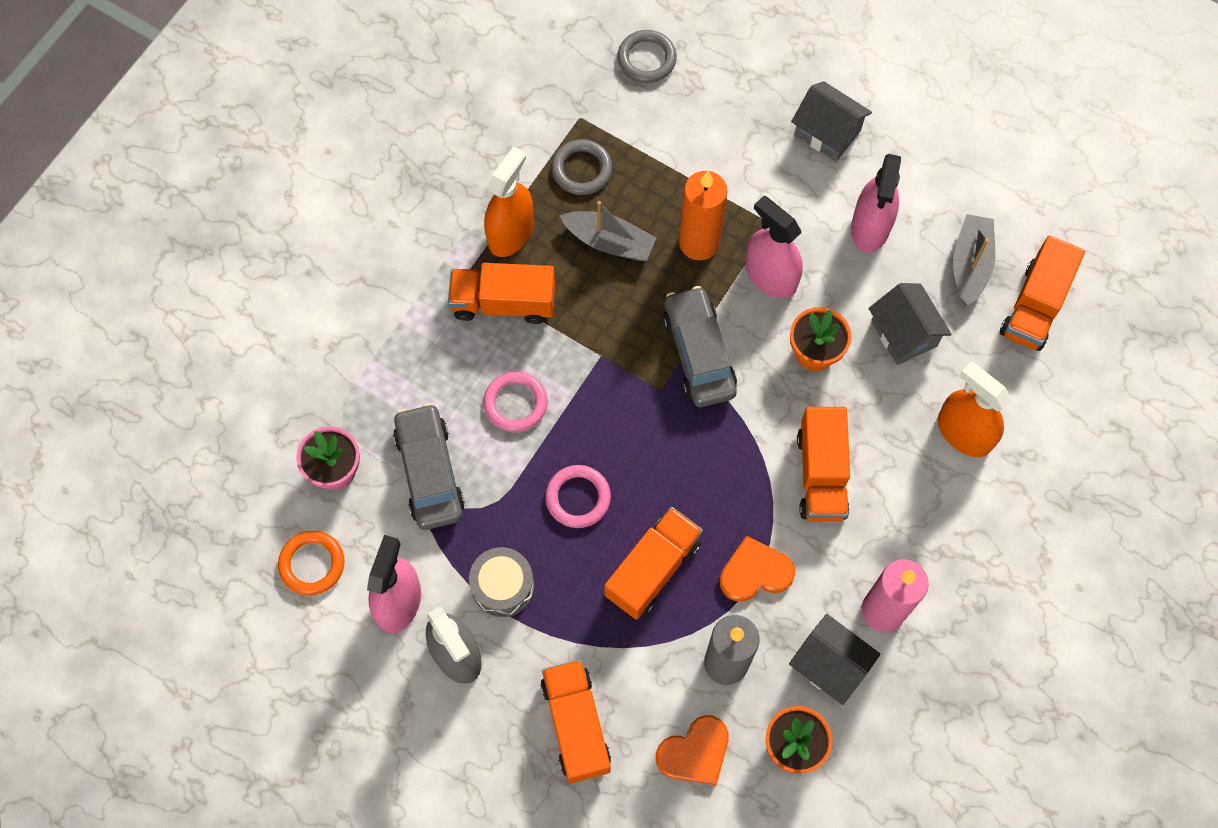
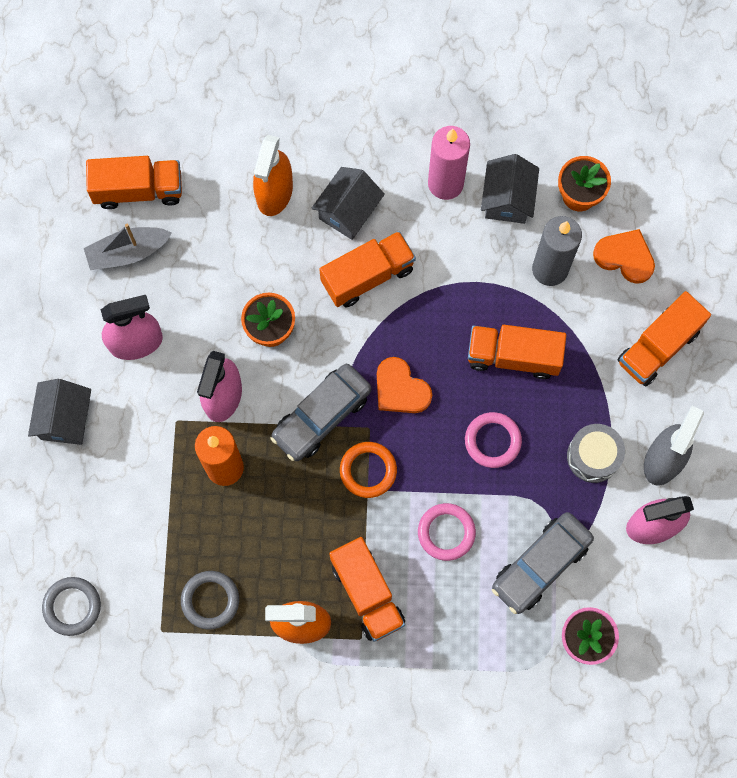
camera: 120 degrees left, 5 degrees up
(312, 564) = (666, 609): orange ring -> orange ring (368, 470)
(609, 242) = (264, 539): grey boat -> none
(755, 572) = (471, 284): orange heart -> orange heart (400, 389)
(904, 333) = (216, 273): grey house -> grey house (348, 211)

